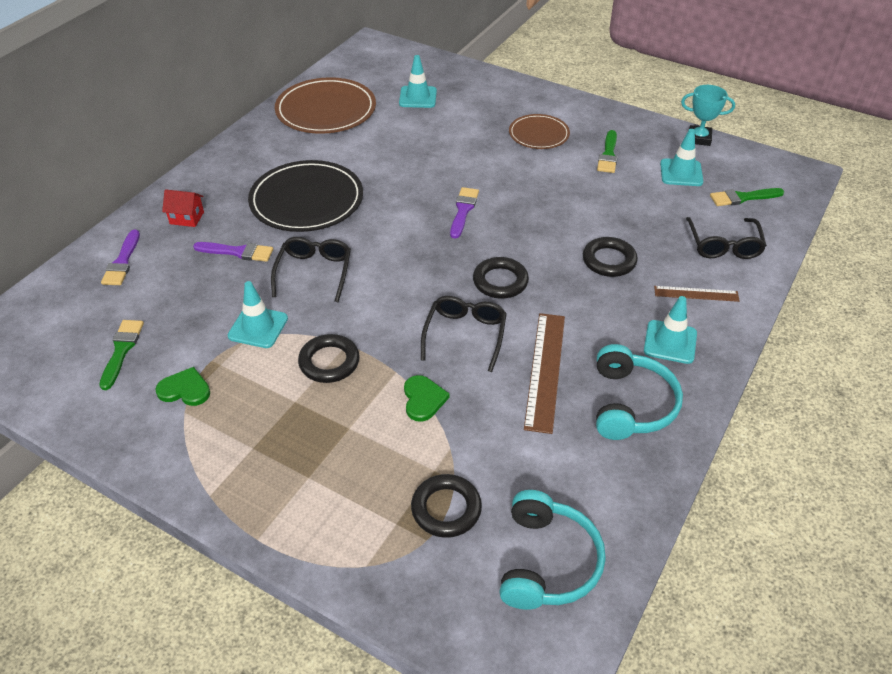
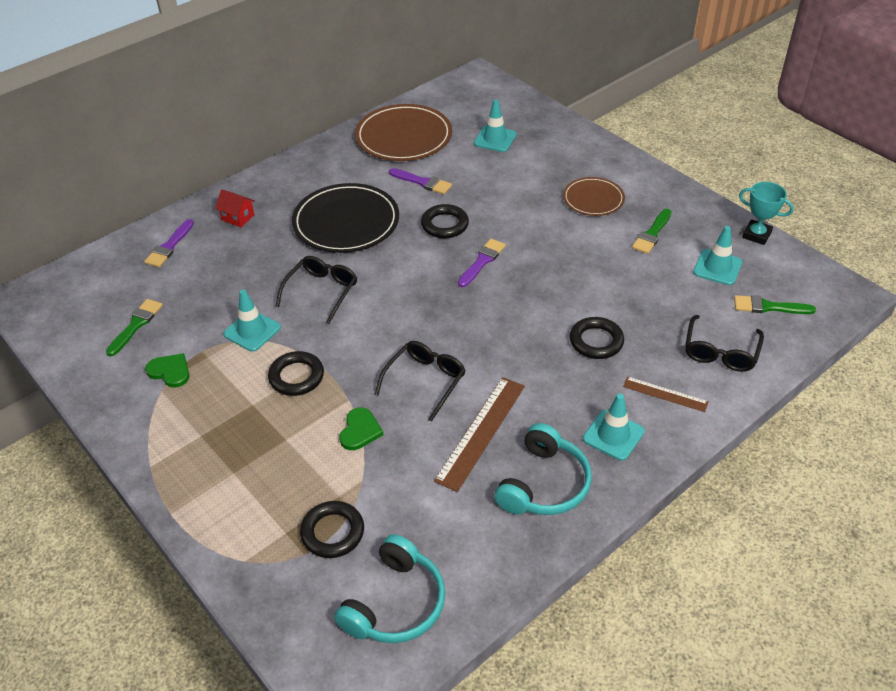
camera: 20 degrees right, 0 degrees up
(238, 252) = (266, 258): purple brush -> purple brush (422, 182)
(500, 281) = (482, 338): black ring -> black ring (445, 225)

